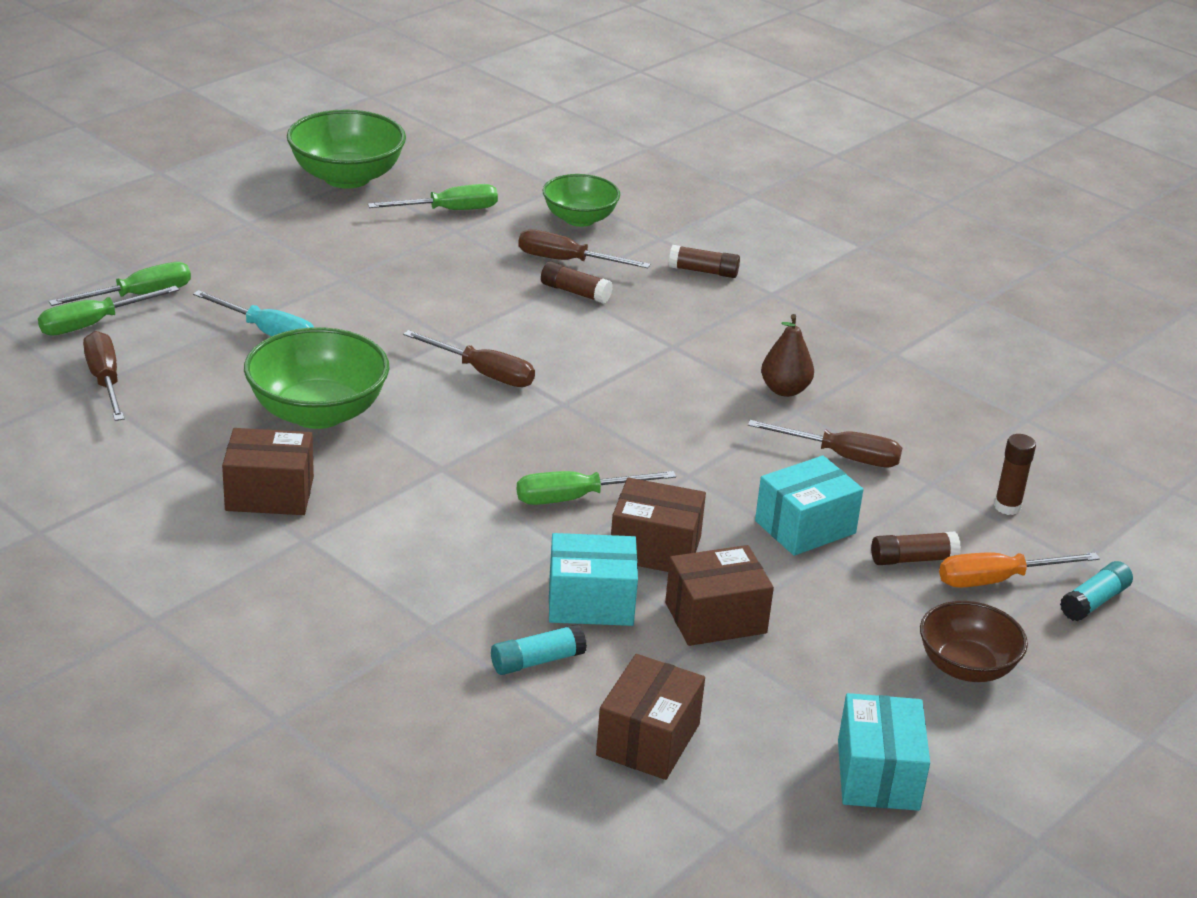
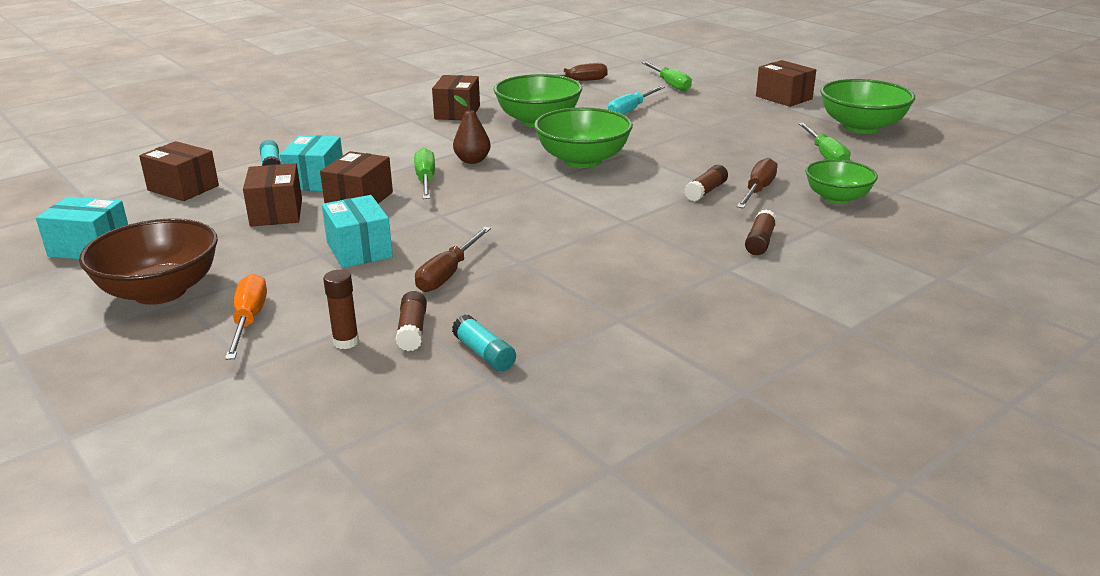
camera: 100 degrees right, 5 degrees down
(93, 324) = (636, 77): green screwdriver -> none
(219, 213) = (784, 97): none -> brown box
(483, 373) = (583, 160): brown screwdriver -> green bowl
(785, 390) = (554, 260): brown pear -> brown pear (472, 160)
(912, 559) = (297, 287): brown glue stick -> brown glue stick (412, 330)
(966, 667) = (160, 291): brown bowl -> brown bowl, size x1.54
(1094, 602) = (190, 363): turquoise glue stick -> turquoise glue stick (484, 354)

